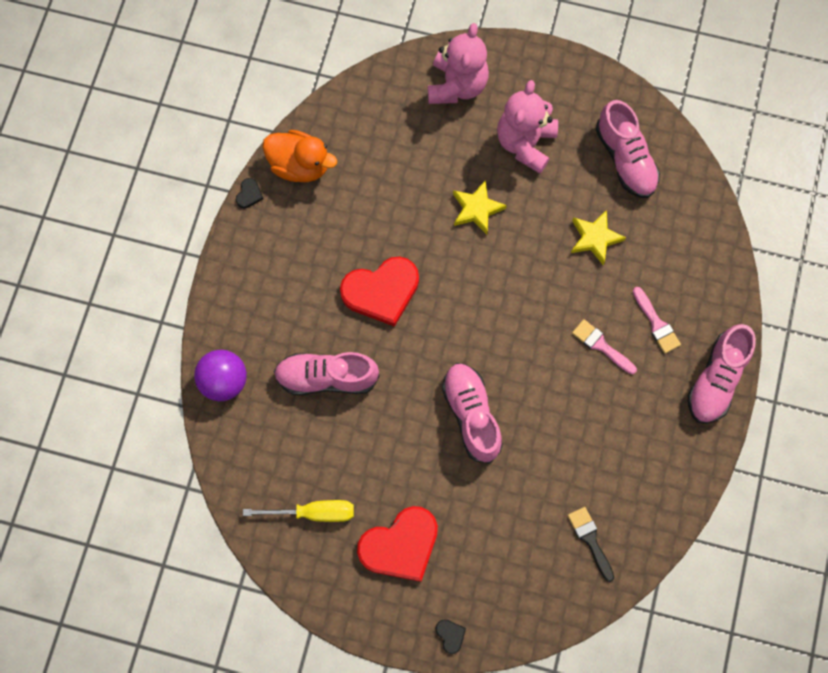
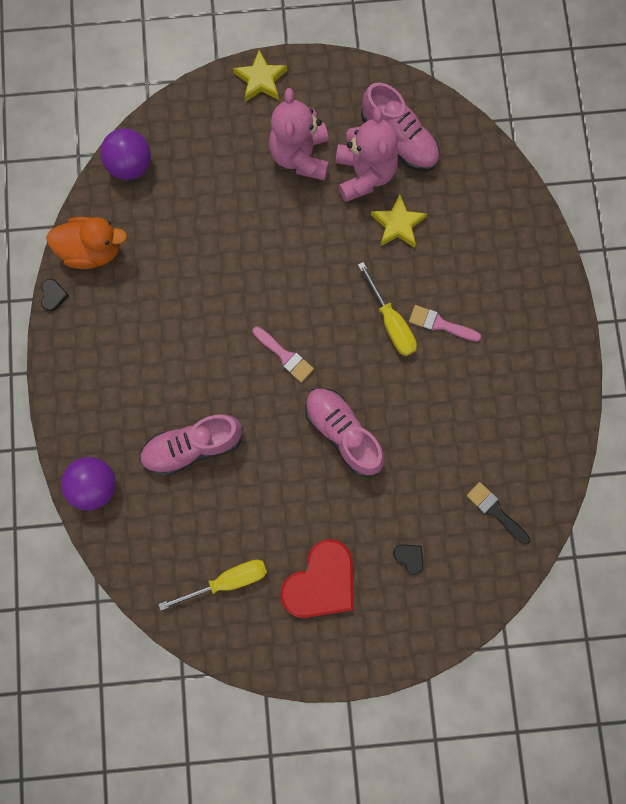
camera: 20 degrees left, 5 degrees up
(363, 99) = (131, 165): none -> purple ball
(381, 291) = (215, 345): red heart -> none
(450, 635) = (398, 649): black heart -> black heart (409, 557)
(457, 85) = (215, 122): pink teddy bear -> pink teddy bear (364, 174)
(476, 209) = (277, 235): yellow star -> yellow star (261, 80)
(555, 327) = (391, 322): none -> yellow screwdriver
(656, 323) = (483, 285): pink brush -> pink brush (285, 356)
(716, 380) = (556, 319): pink shoe -> none

